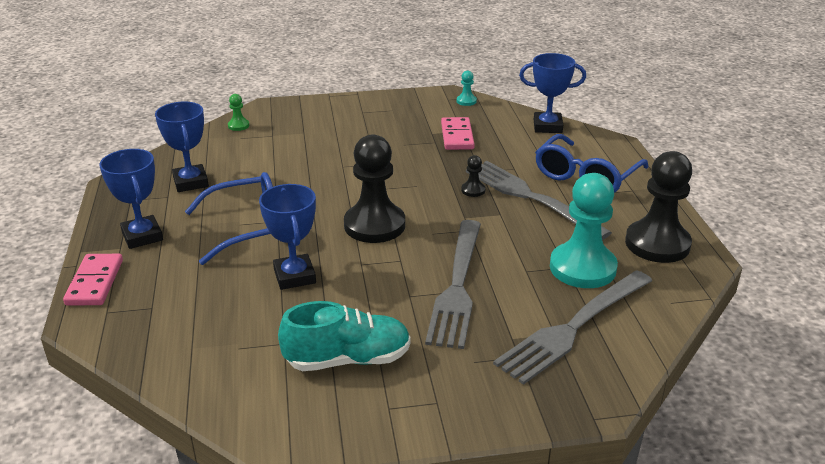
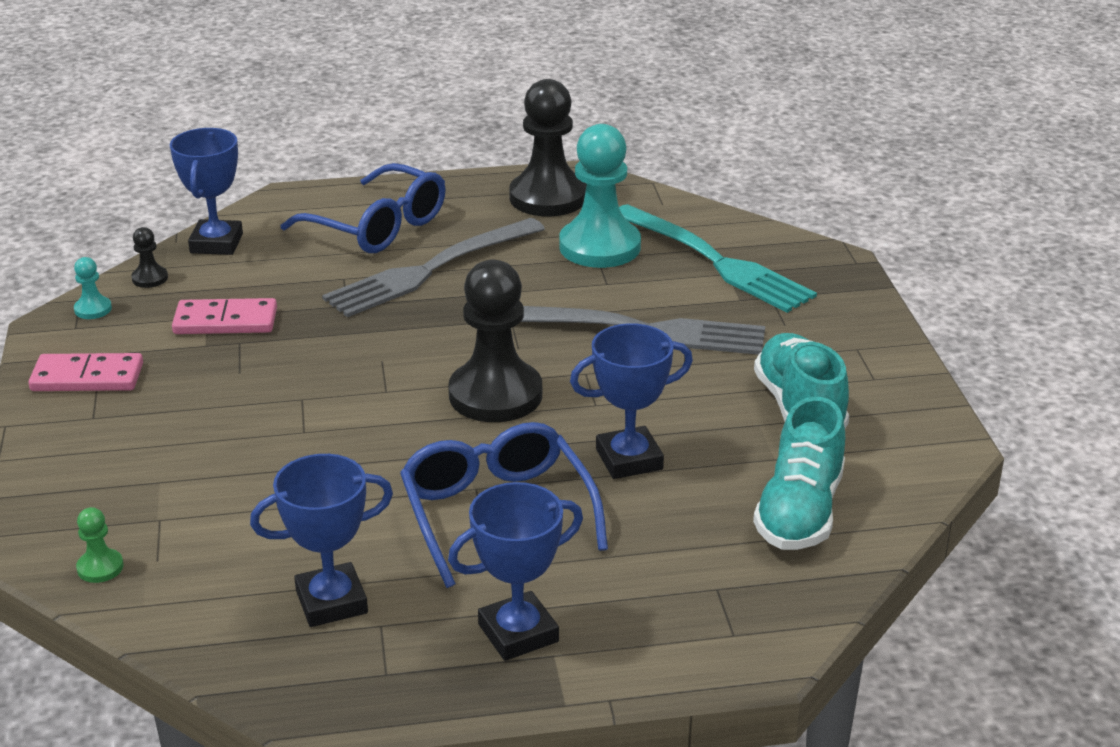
camera: 90 degrees left, 0 degrees up
(95, 282) = (658, 663): pink domino -> pink domino (87, 377)
(217, 349) = (799, 512): none -> turquoise shoe
(473, 190) = (404, 312): black pawn -> black pawn (150, 278)
(573, 328) = (716, 262): grey fork -> turquoise fork

